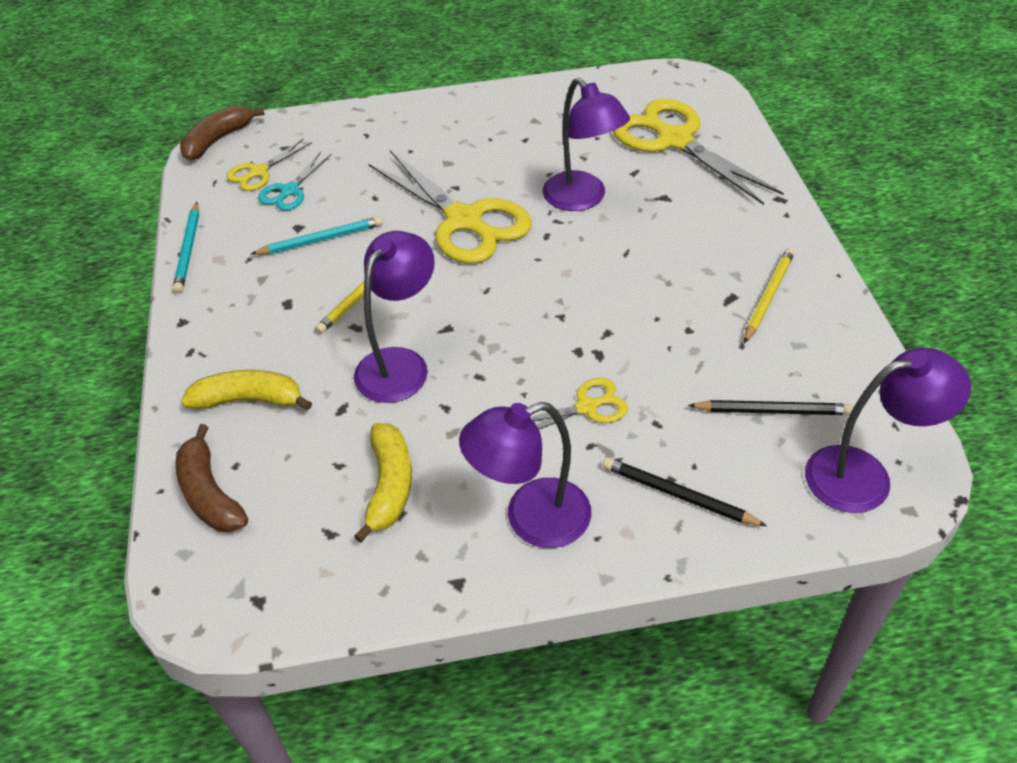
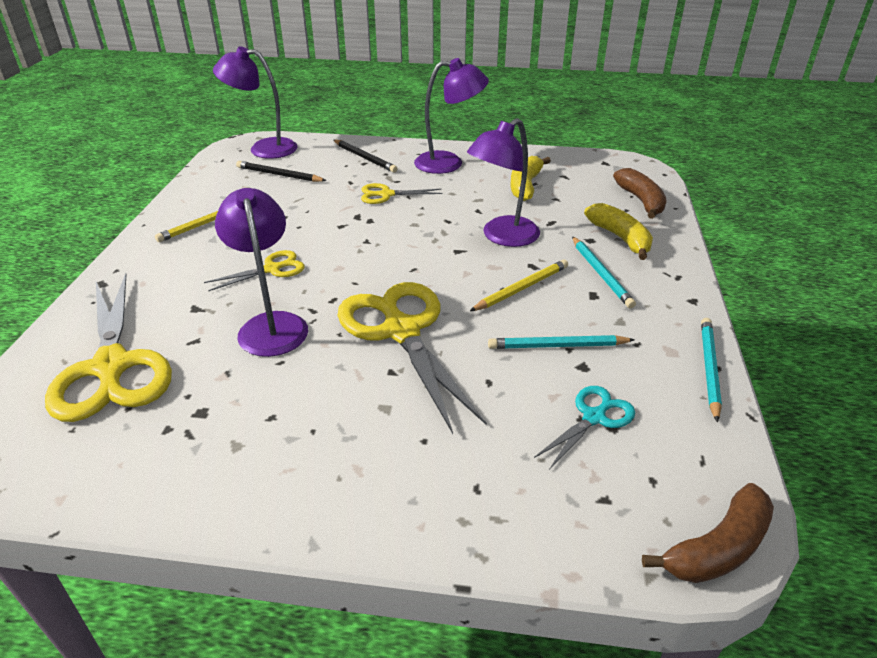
camera: 165 degrees left, 10 degrees down
(249, 400) = (620, 238): yellow banana -> yellow banana turned 135 degrees counterclockwise
(258, 172) = (639, 460): yellow scissors -> yellow scissors (272, 269)
(278, 334) = (600, 274): none -> turquoise pencil

